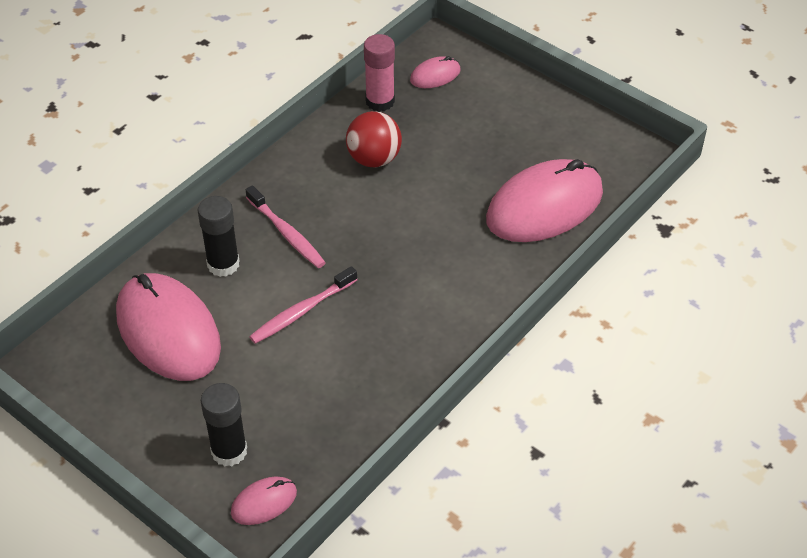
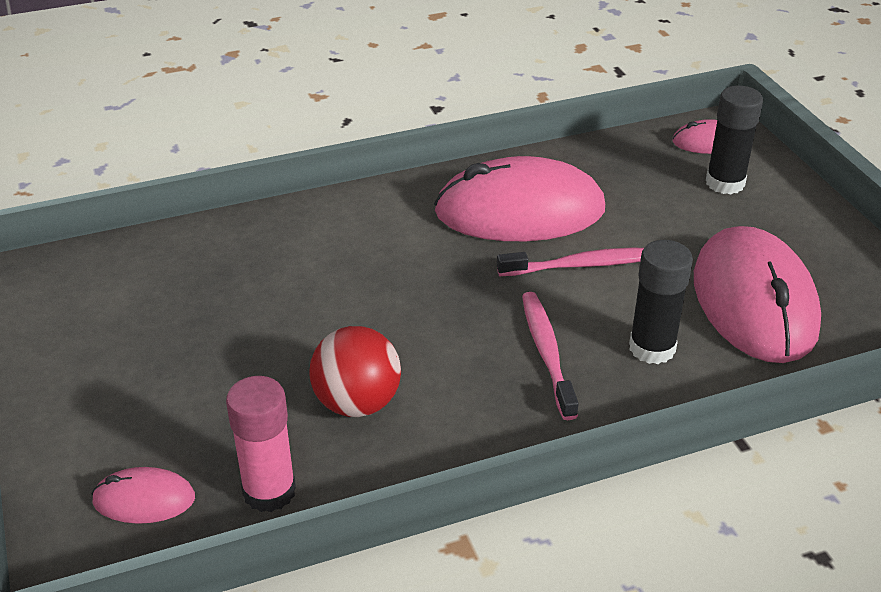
camera: 150 degrees left, 10 degrees down
(544, 206) = (211, 263): pink mouse -> pink mouse (519, 211)

